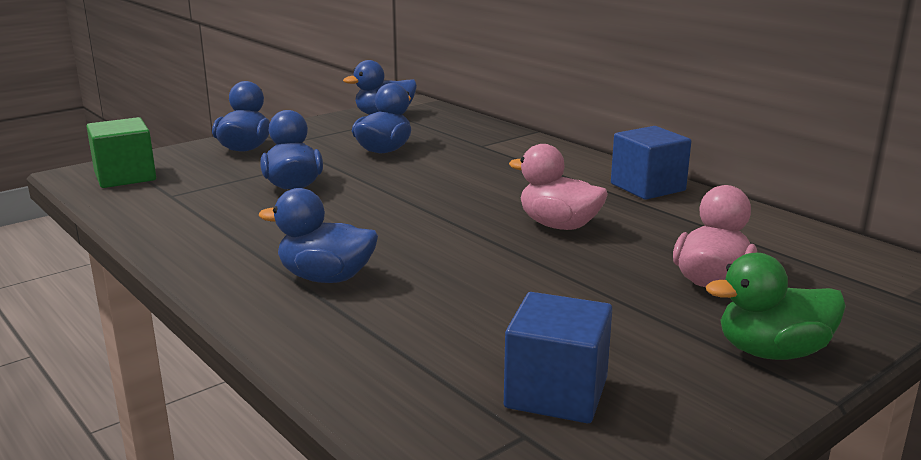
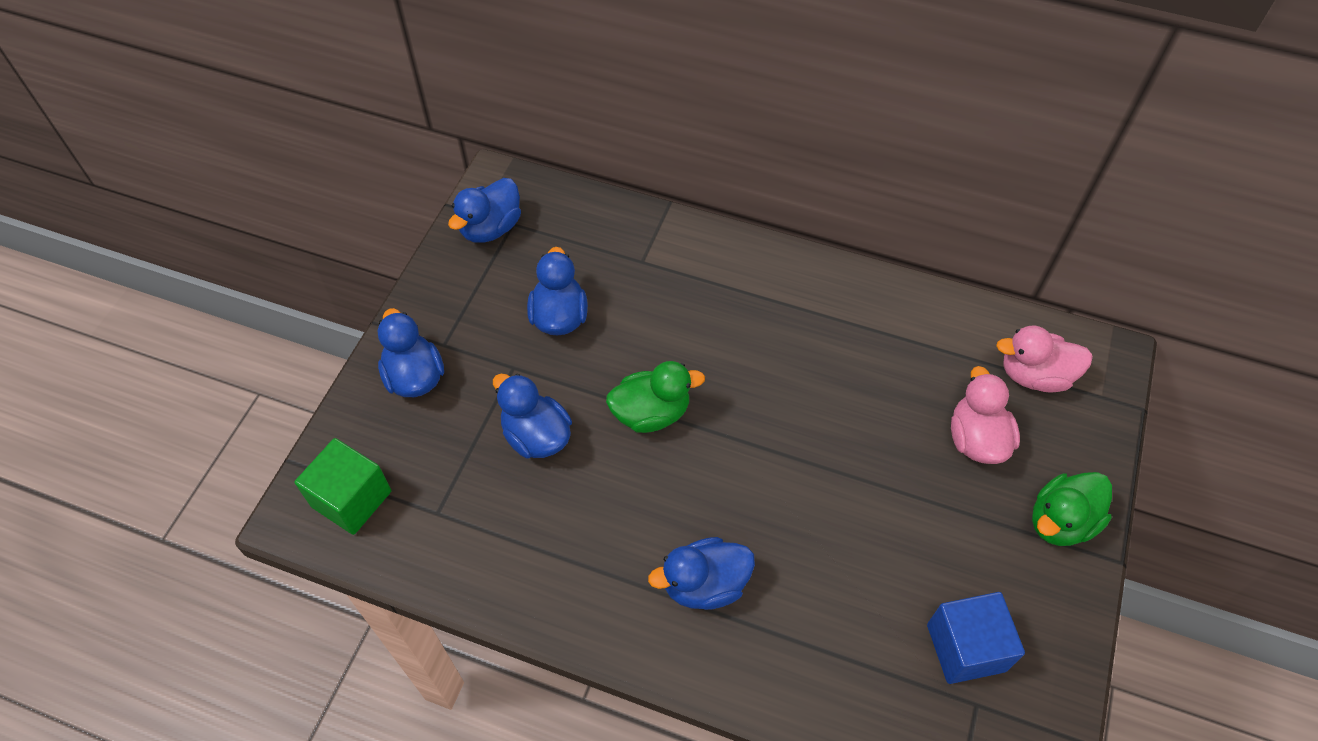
camera: 30 degrees left, 35 degrees up
(398, 197) = (651, 413): none -> green duck
(558, 225) = (817, 401): pink duck -> pink duck (1034, 375)
(647, 187) = (842, 290): blue cube -> none

